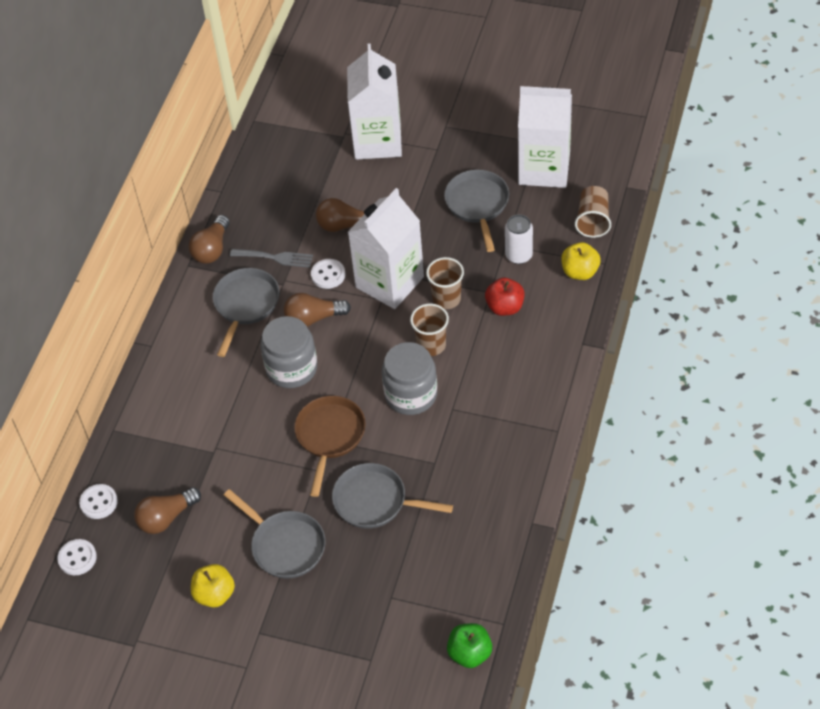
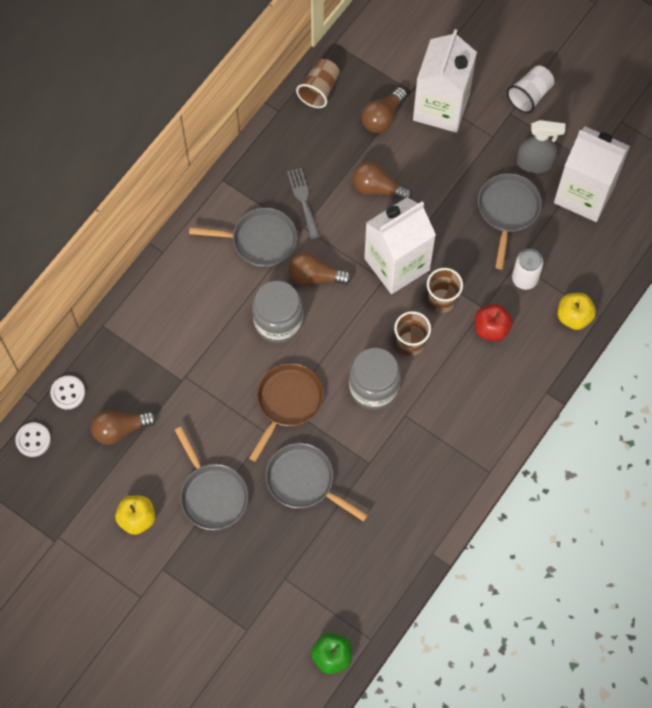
camera: 15 degrees right, 15 degrees up
(212, 249) = (249, 170): brown light bulb -> brown light bulb (383, 117)
(245, 305) = (260, 240): grey pan -> grey pan turned 60 degrees clockwise
(275, 258) = (303, 200): grey fork -> grey fork turned 135 degrees counterclockwise
(328, 275) = (344, 236): white button -> none
(457, 106) = (529, 95): none -> white cup
(486, 158) = (535, 163): none -> grey spray bottle
(593, 220) = (607, 267): brown cup -> brown cup (319, 90)

